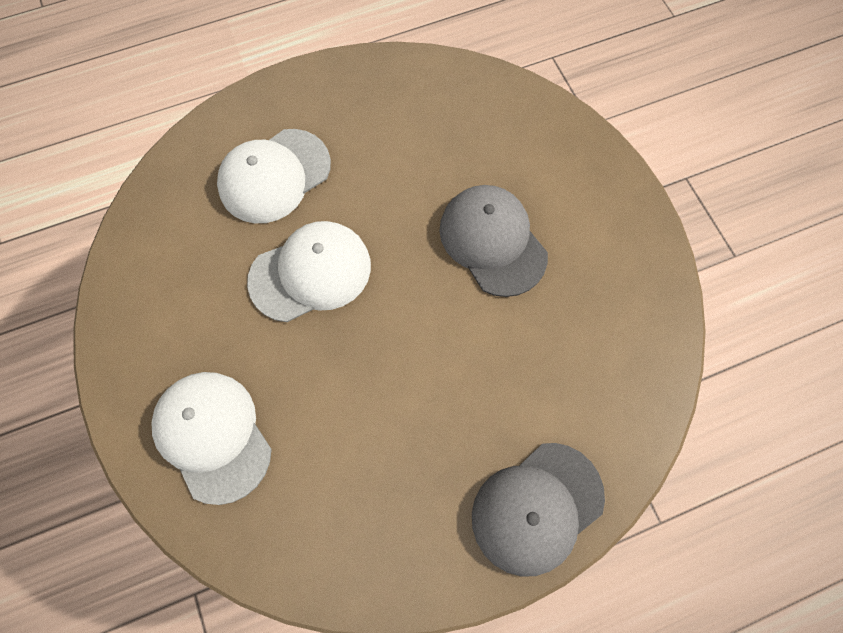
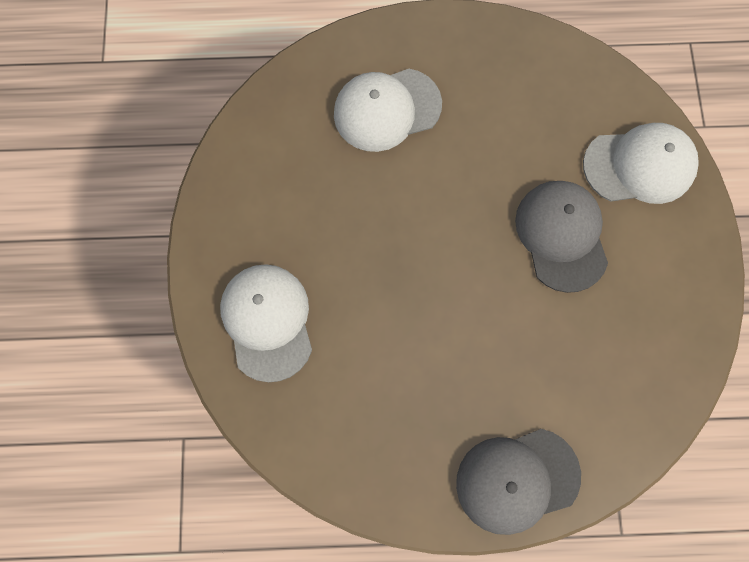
camera: 20 degrees right, 5 degrees up
(310, 273) = (391, 209): white cap -> white cap (639, 165)

